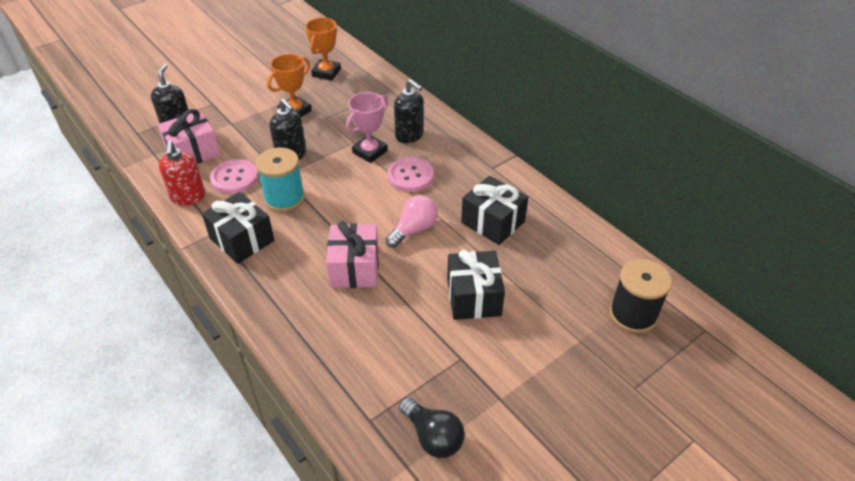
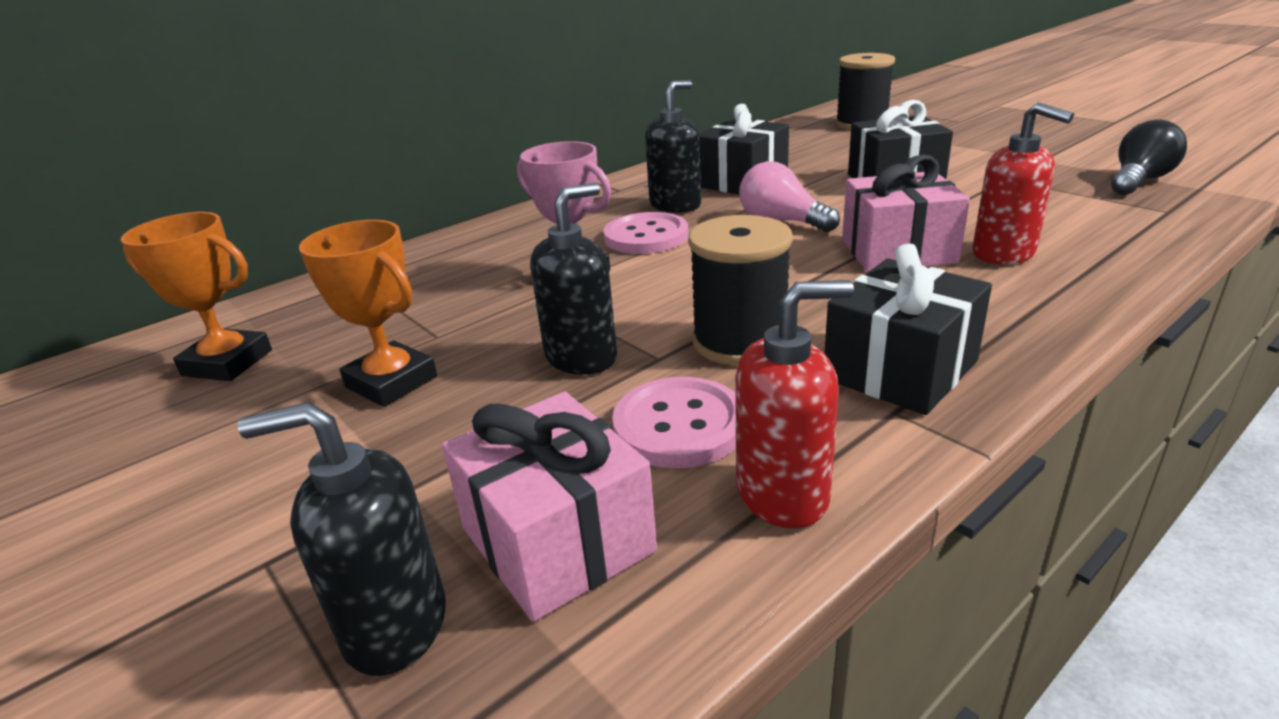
camera: 90 degrees left, 15 degrees down
(284, 198) = (740, 341): turquoise spool -> black spool
(335, 310) = (1004, 253): none -> red soap dispenser
(409, 135) = (526, 248): black soap dispenser -> black soap dispenser (675, 205)

